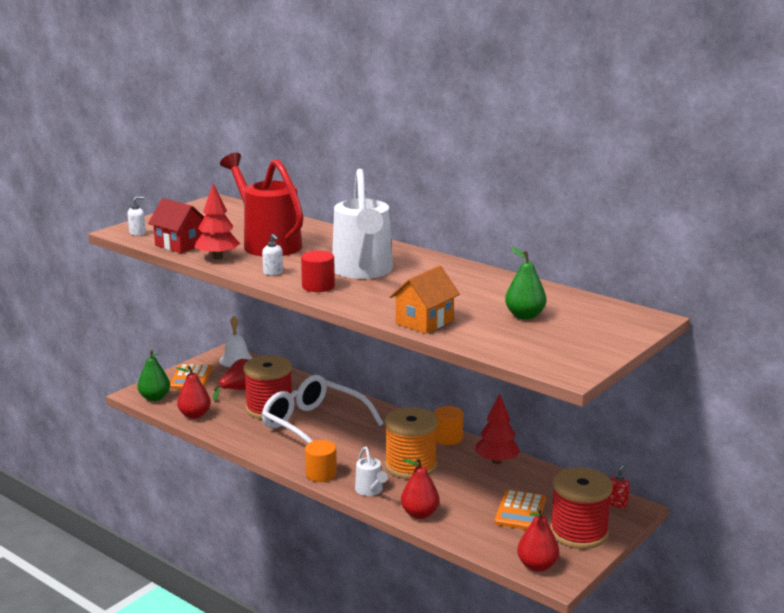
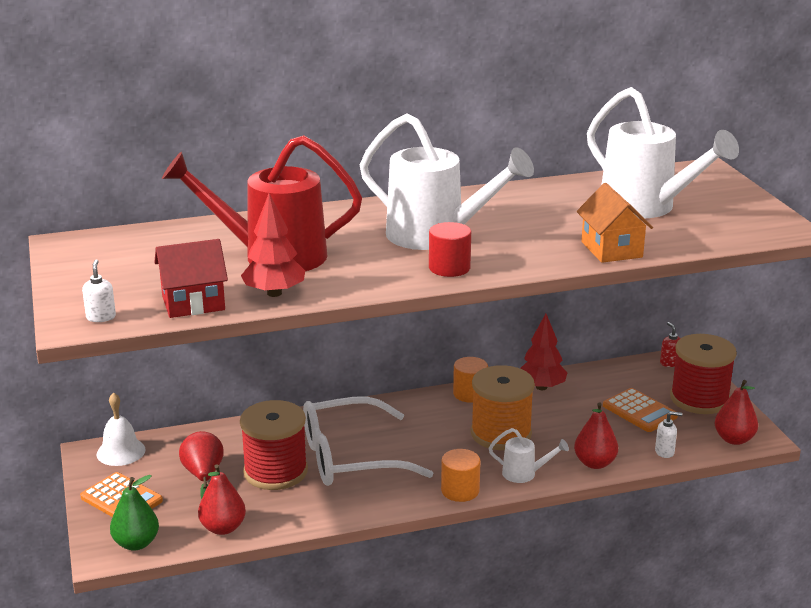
camera: 55 degrees left, 5 degrees up
(273, 273) = (374, 278): white soap dispenser -> white soap dispenser (665, 452)
(525, 316) = (646, 207): green pear -> white watering can

